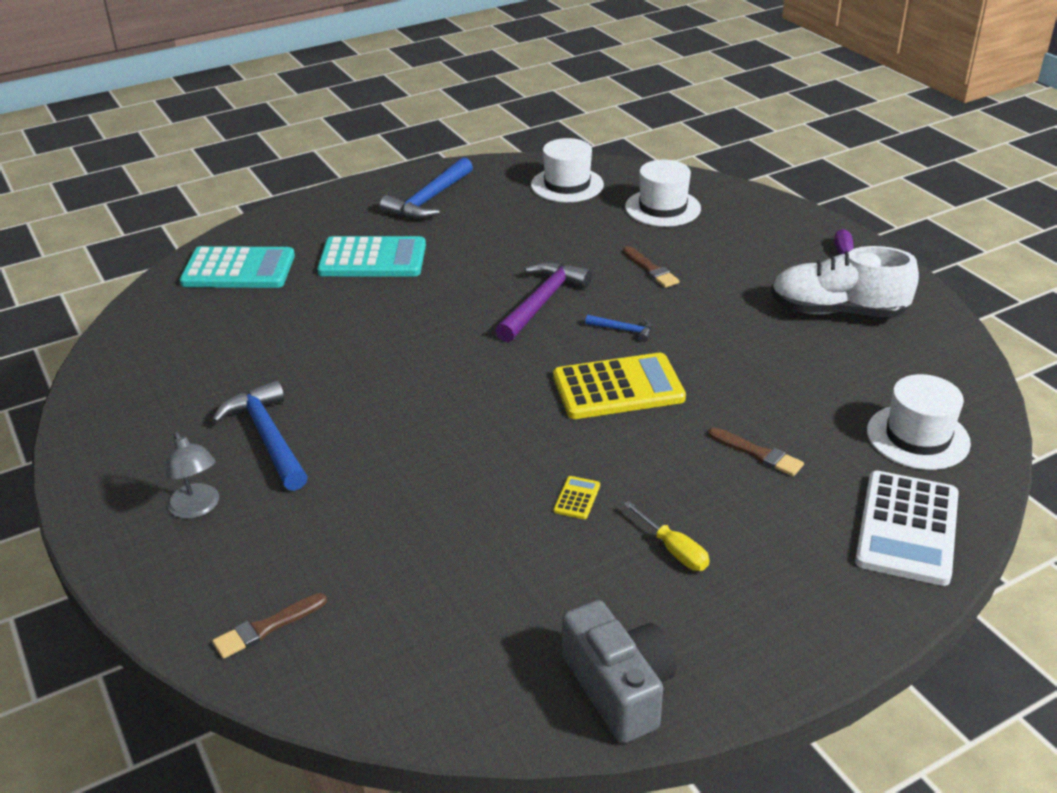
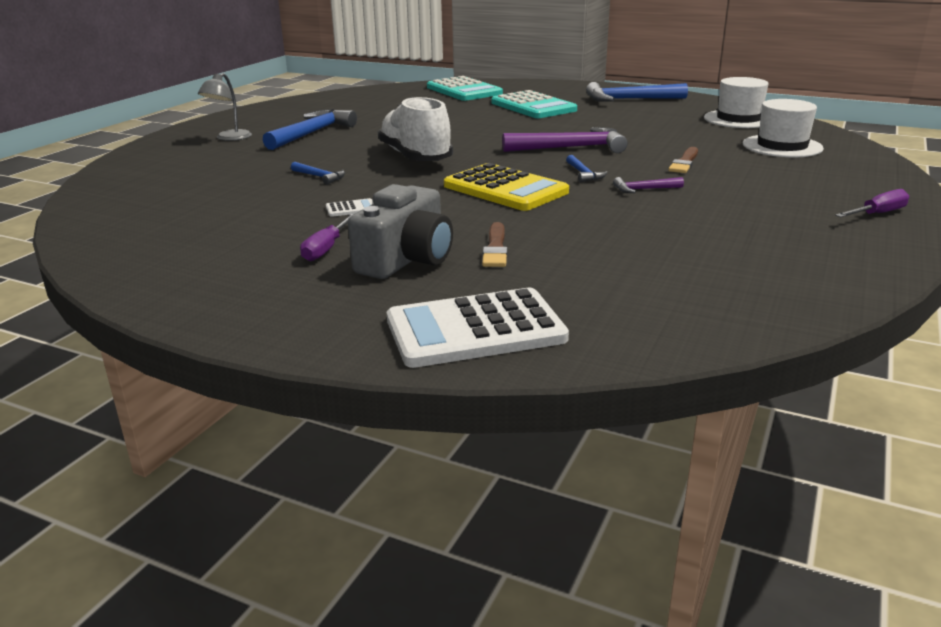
camera: 55 degrees right, 10 degrees down
(266, 627) = (137, 174): brown brush -> none
(450, 485) = (320, 177): none -> blue hammer
(577, 498) = (351, 209): yellow calculator -> white calculator
(619, 688) = (146, 268): grey camera -> grey camera (406, 259)
(673, 550) = (326, 249): yellow screwdriver -> purple screwdriver
(695, 321) = (644, 189): none -> purple hammer
(837, 311) = (777, 230): white shoe -> white shoe (415, 157)
(918, 437) = (635, 305): white hat -> none

